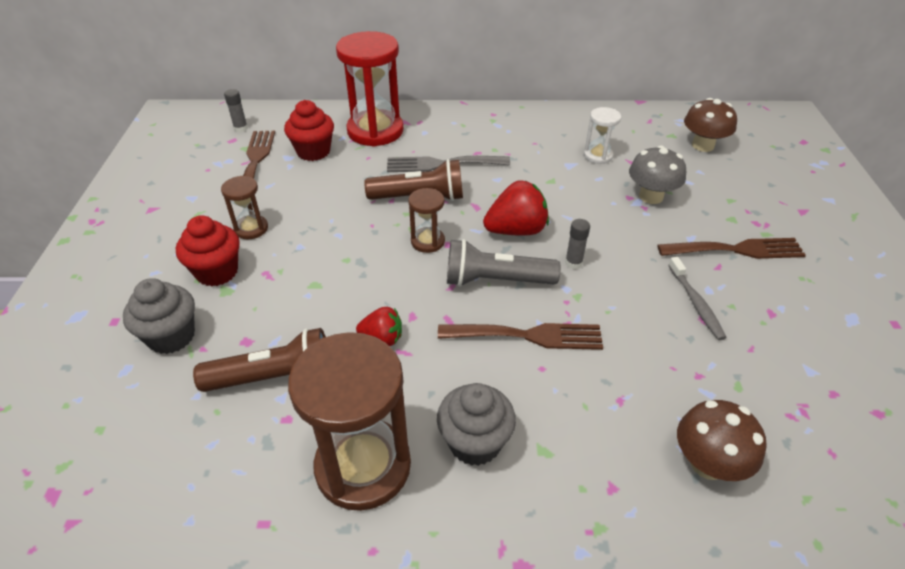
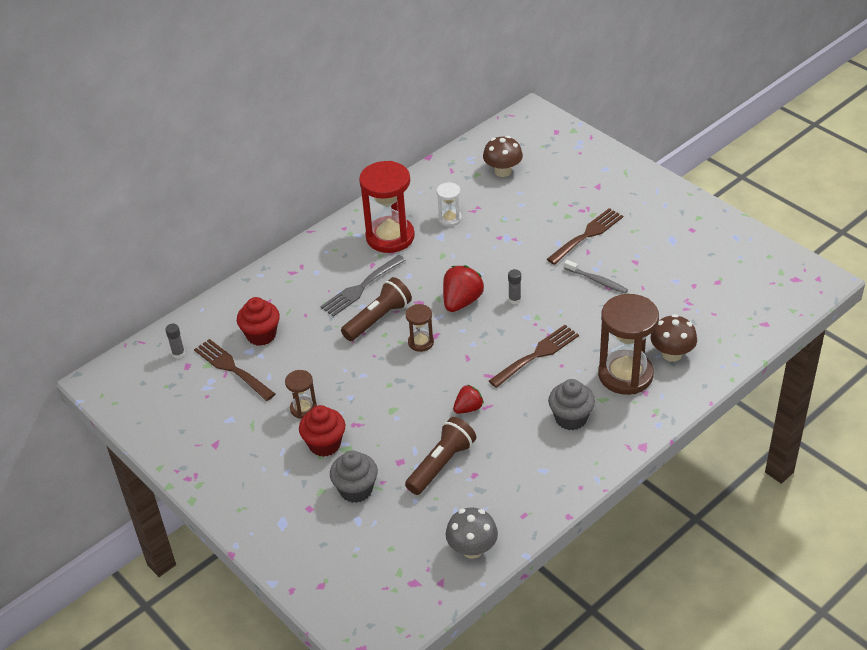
camera: 40 degrees left, 0 degrees up
(363, 466) = (535, 464): brown hourglass -> brown hourglass (625, 375)
(375, 131) = (281, 293): red hourglass -> red hourglass (390, 237)
(495, 281) = (486, 338): grey flashlight -> none
(651, 196) = (510, 229): grey mushroom -> grey mushroom (472, 549)

